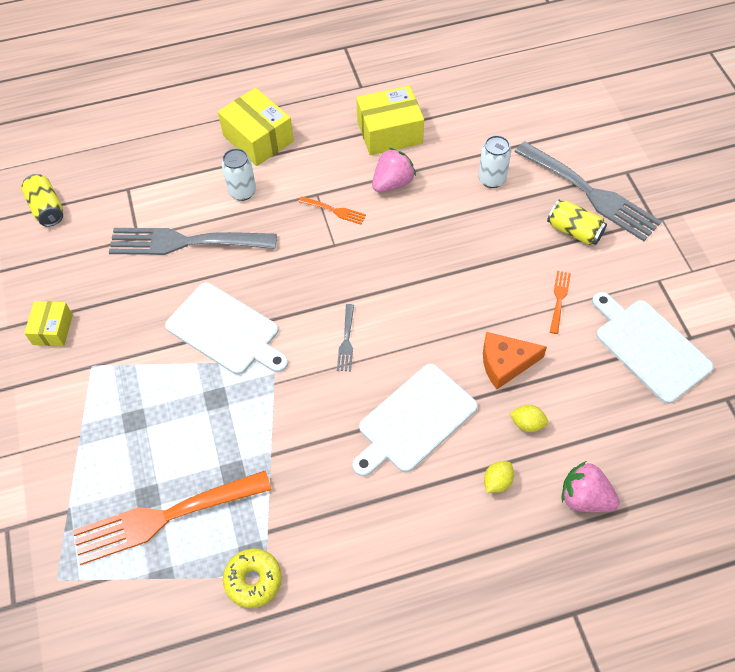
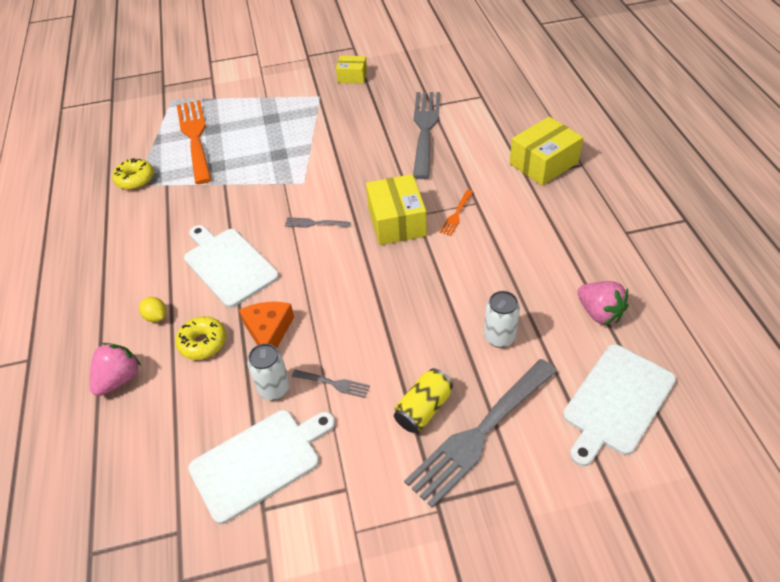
camera: 95 degrees right, 10 degrees down
(47, 208) = (461, 61): yellow can -> none
(225, 331) = (336, 155): white cutting board -> white cutting board (616, 401)
(242, 192) = (479, 157): white can -> white can (274, 389)
(389, 132) = (561, 254): yellow box -> yellow box (396, 221)
(392, 183) = (491, 255): pink strawberry -> pink strawberry (599, 313)
(527, 423) = (203, 343): yellow lemon -> yellow donut
(559, 299) = (334, 383): orange fork -> grey fork

